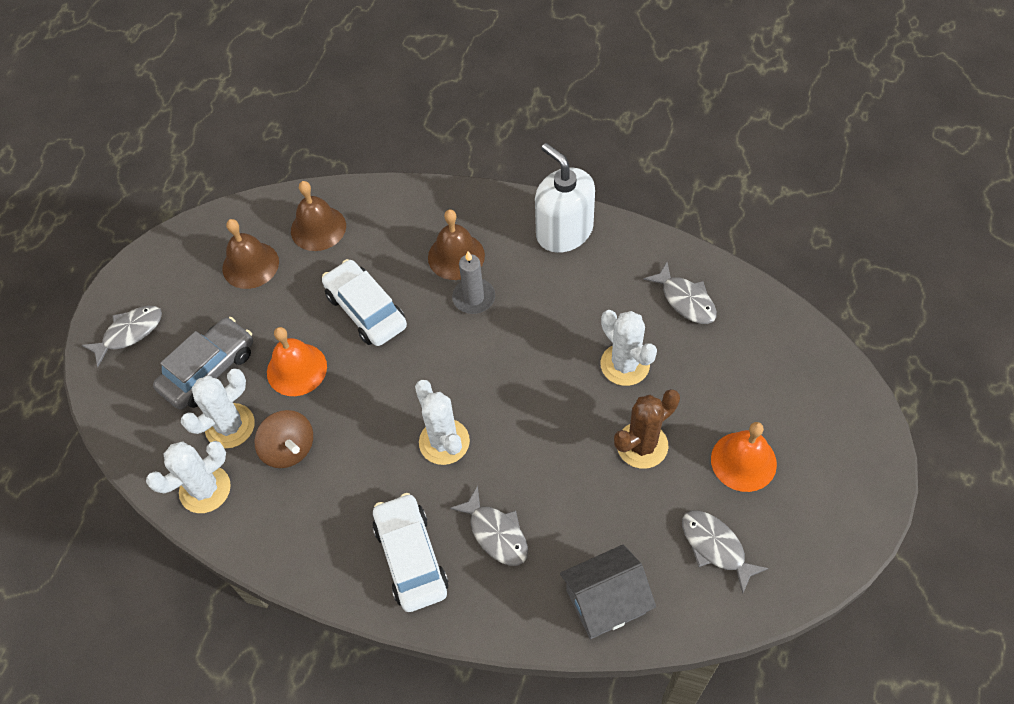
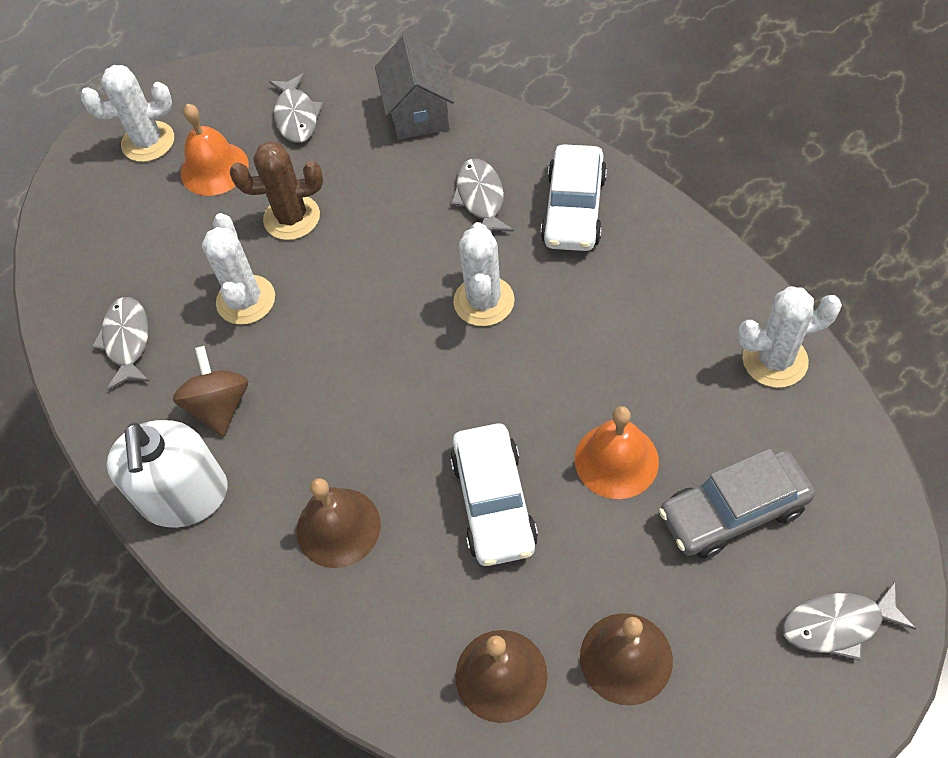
camera: 150 degrees left, 0 degrees up
(230, 426) = (725, 423): white cactus -> white cactus (148, 142)
(289, 449) = (660, 365): brown spinning top -> brown spinning top (219, 406)
(474, 298) = (352, 455): grey candle -> none
(605, 602) = (418, 113): grey house -> grey house turned 75 degrees clockwise

